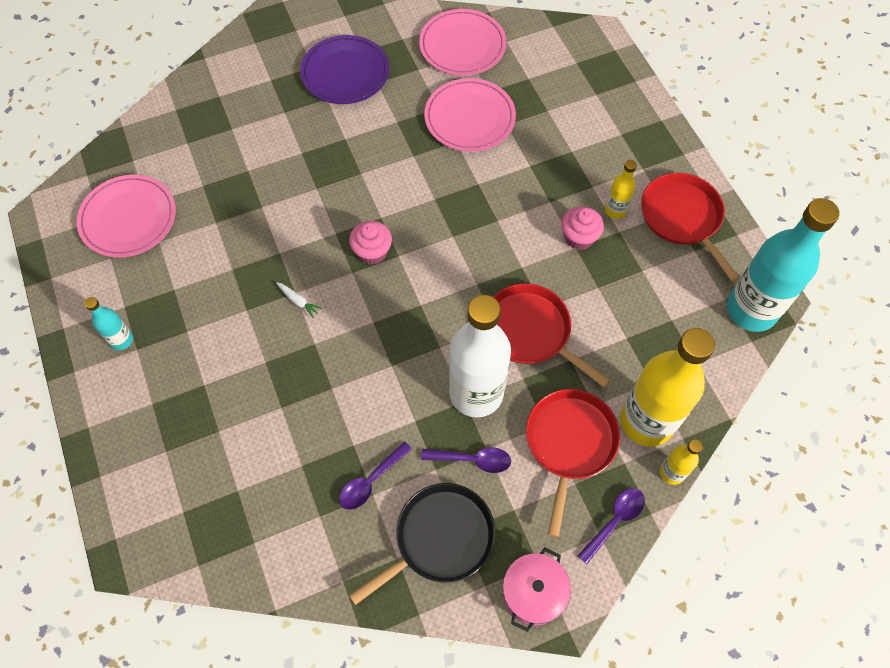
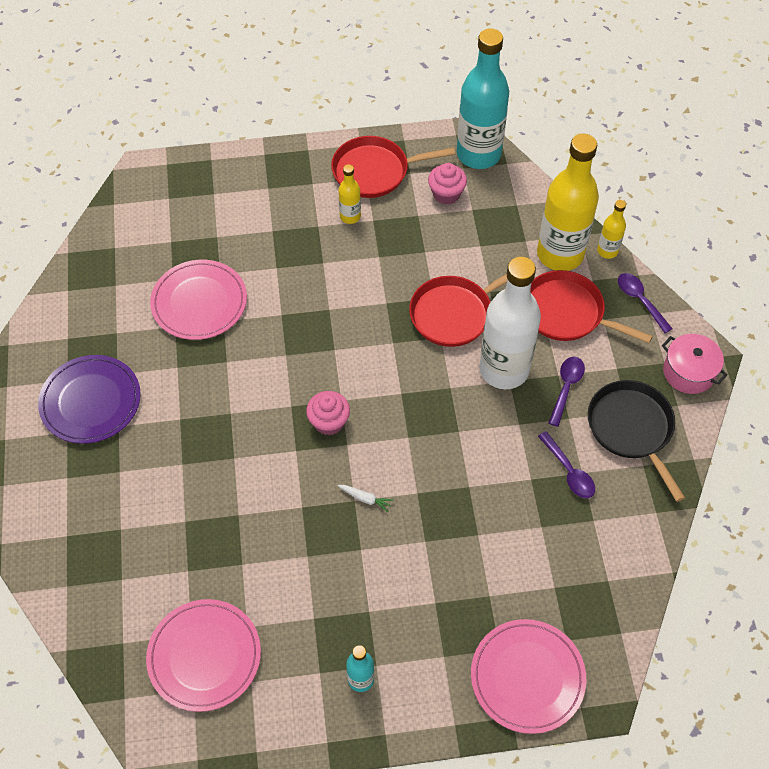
camera: 75 degrees left, 5 degrees down
(298, 301) = (365, 499): white carrot -> white carrot turned 60 degrees clockwise
(462, 45) = (103, 286): pink plate -> pink plate (527, 677)
(579, 237) = (369, 251): pink cupcake -> pink cupcake (446, 194)

